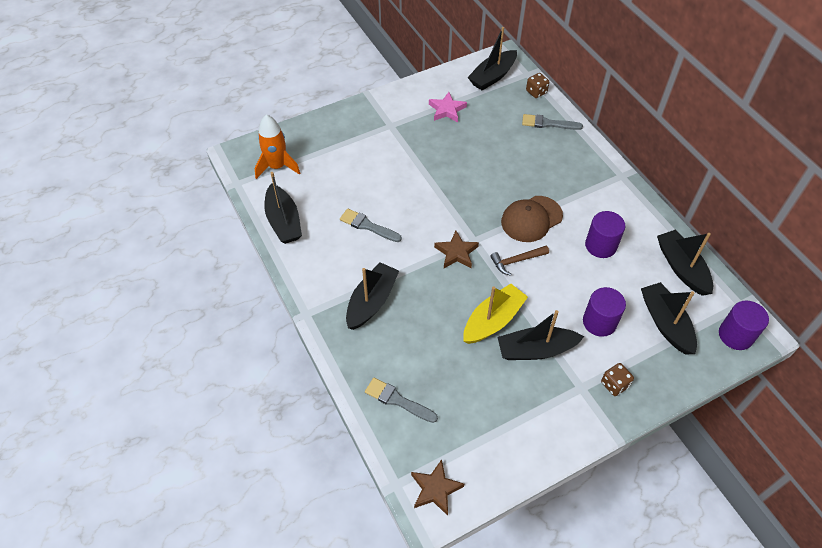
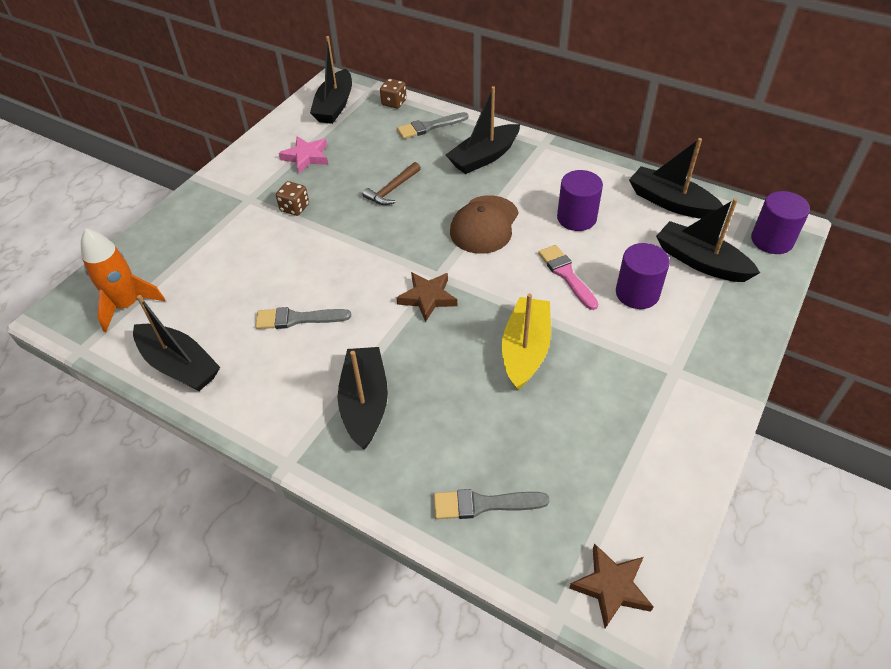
camera: 30 degrees left, 5 degrees down
(516, 261) = (502, 274): brown hammer -> brown hammer (392, 189)
(536, 350) = (596, 357): black boat -> black boat (484, 157)
(560, 283) = (566, 275): none -> pink brush
(614, 384) = (704, 349): brown dice -> brown dice (294, 208)

